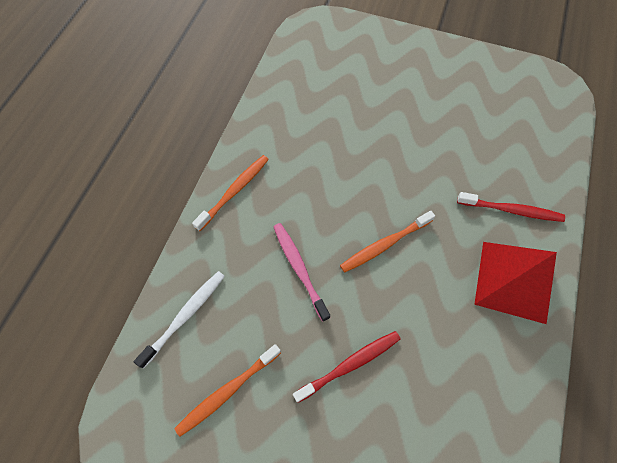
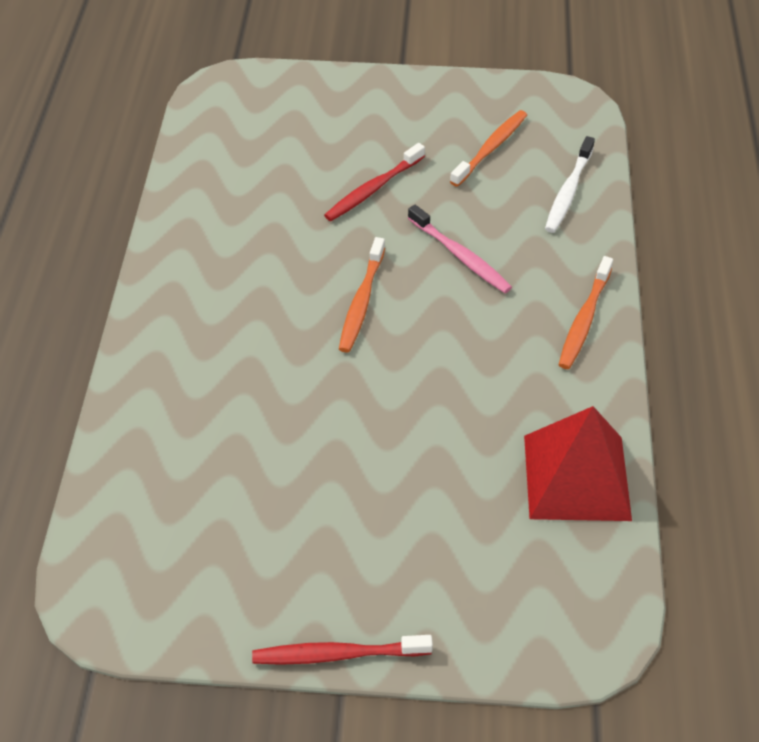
camera: 165 degrees right, 15 degrees down
(385, 244) = (361, 301): orange toothbrush -> orange toothbrush turned 150 degrees clockwise
(511, 210) = (194, 376): red toothbrush -> red toothbrush (338, 654)
(513, 281) = (193, 296): red pyramid -> red pyramid (576, 477)

